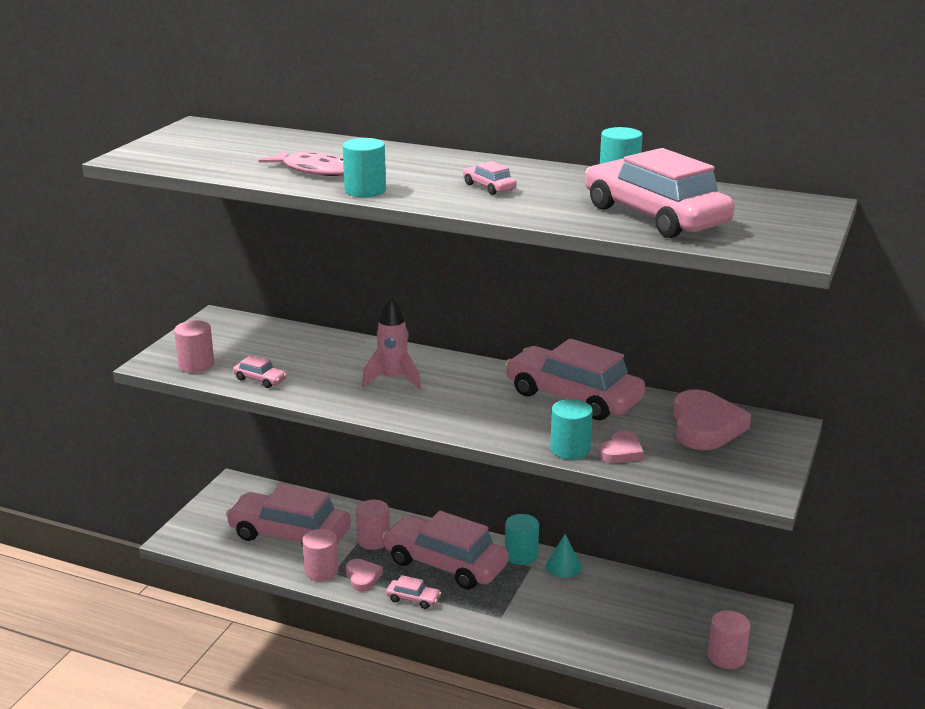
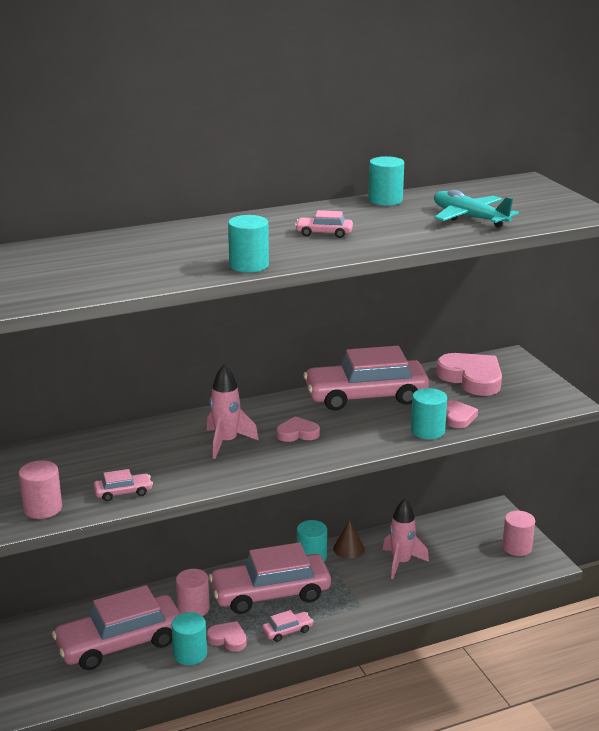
camera: 45 degrees left, 0 degrees up
(314, 170) = (167, 264): pink fish -> none
(321, 571) = (190, 654): pink cylinder -> turquoise cylinder
(458, 398) = (297, 433): none -> pink heart
(563, 566) = (348, 548): turquoise cone -> brown cone
(591, 604) = (401, 563): none -> pink rocket
(655, 216) = (469, 218): pink car -> turquoise plane

